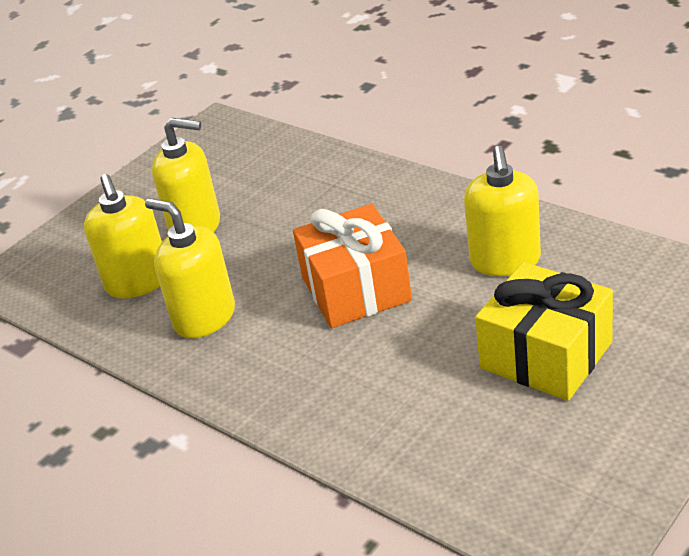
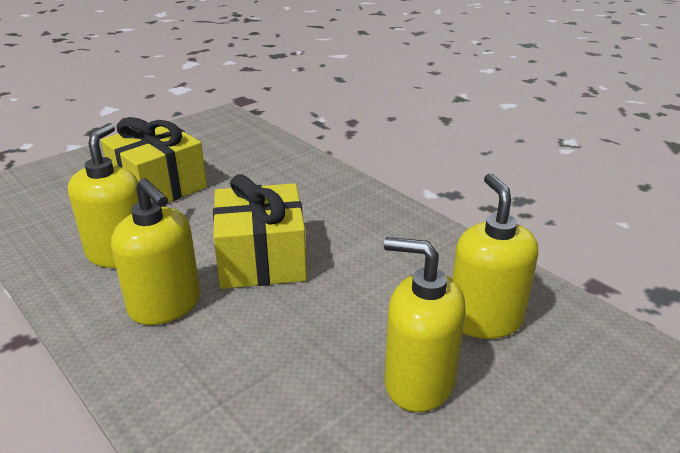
camera: 175 degrees left, 5 degrees down
(204, 317) = (409, 265): yellow soap dispenser -> yellow soap dispenser (165, 305)
(356, 289) = (262, 259): orange gift -> yellow gift

